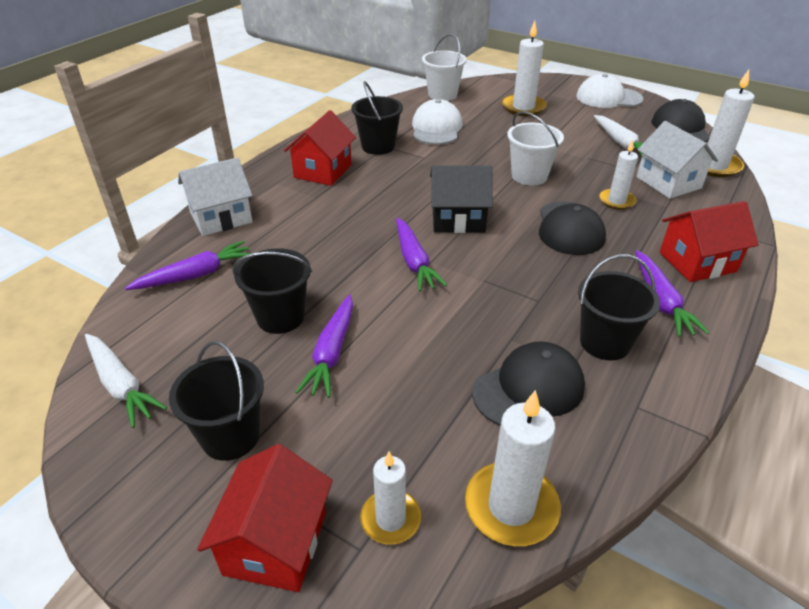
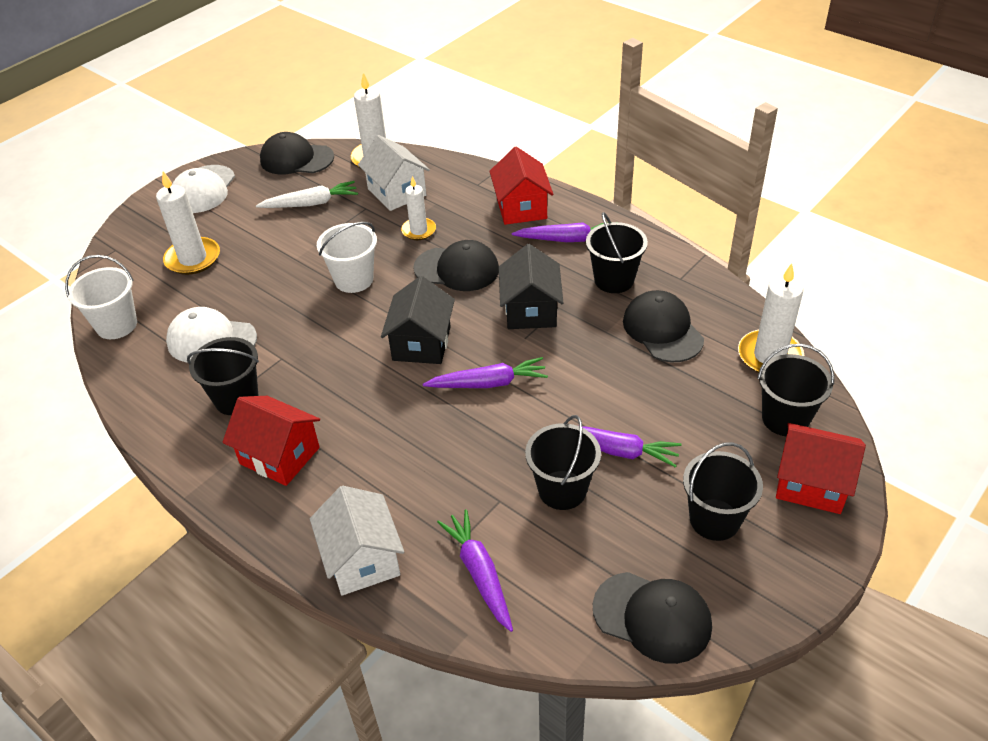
camera: 80 degrees left, 5 degrees up
(121, 385) = (652, 617): white carrot -> black cap
(390, 519) = (785, 419): white candle -> black bucket
(526, 280) = (530, 310): none -> black house
(668, 182) = (397, 192): white house -> white house turned 75 degrees clockwise

